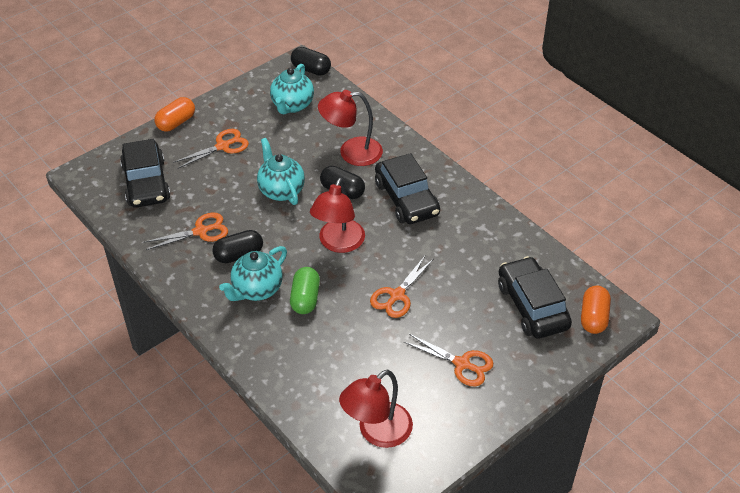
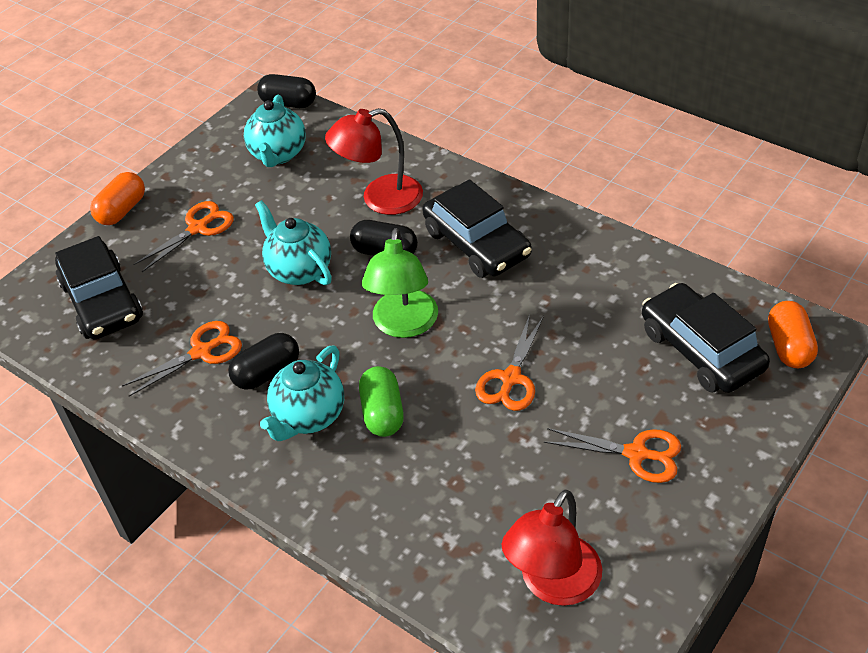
camera: 10 degrees left, 0 degrees up
(338, 243) = (404, 325): red lamp -> green lamp

